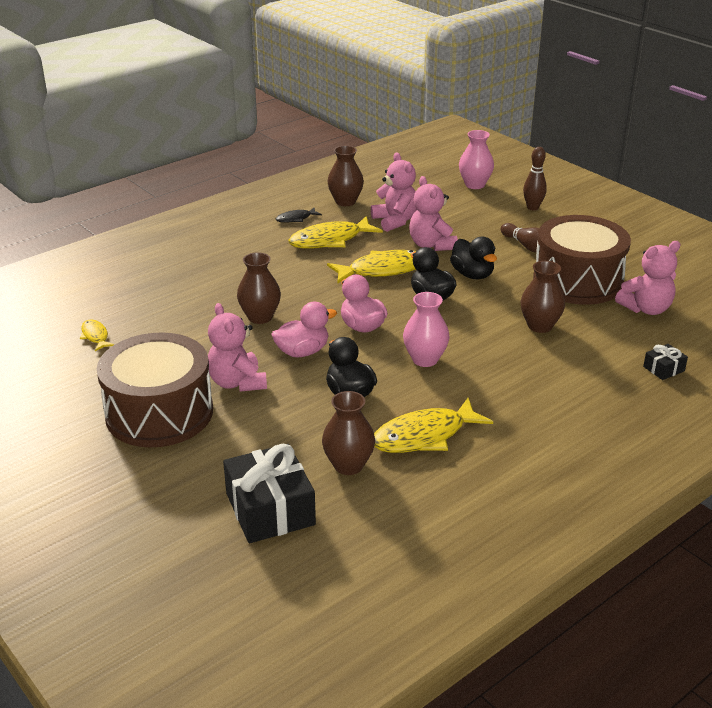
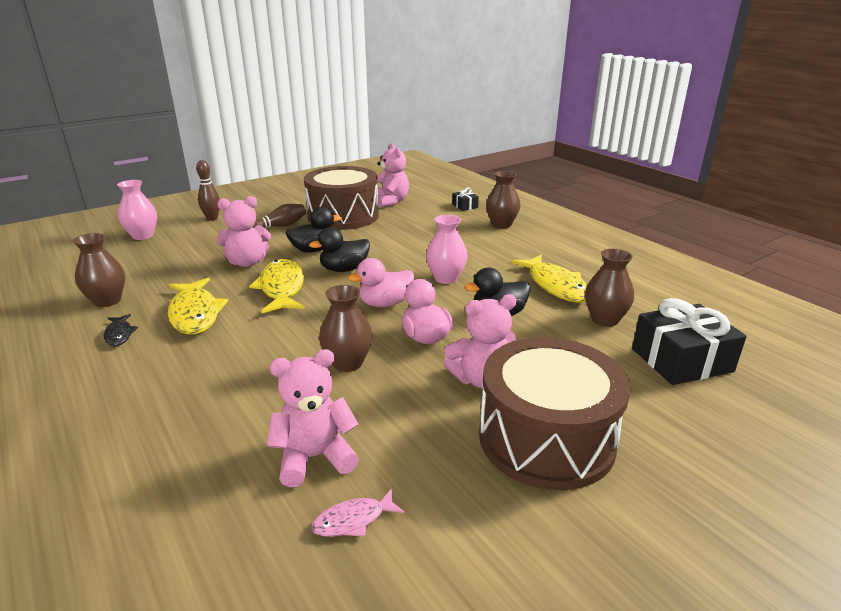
camera: 85 degrees left, 5 degrees down
(95, 336) = (353, 520): yellow fish -> pink fish
(395, 221) = (182, 276): pink teddy bear -> pink teddy bear (315, 457)
(540, 326) = (404, 234): brown vase -> brown vase (501, 225)

